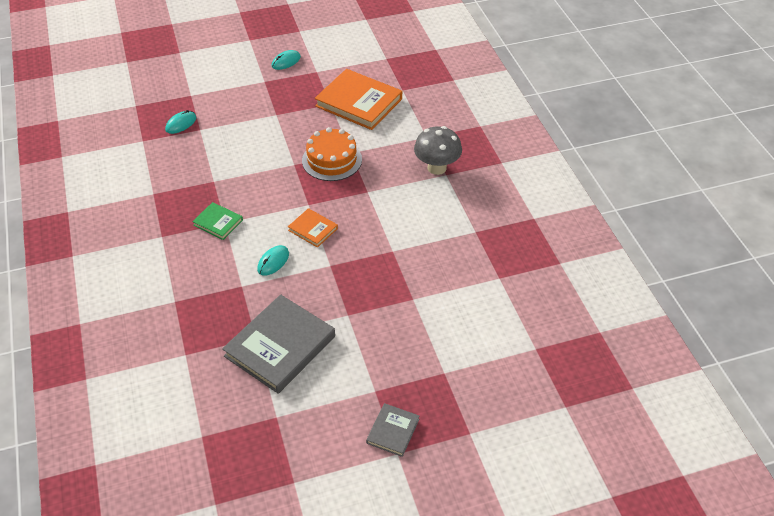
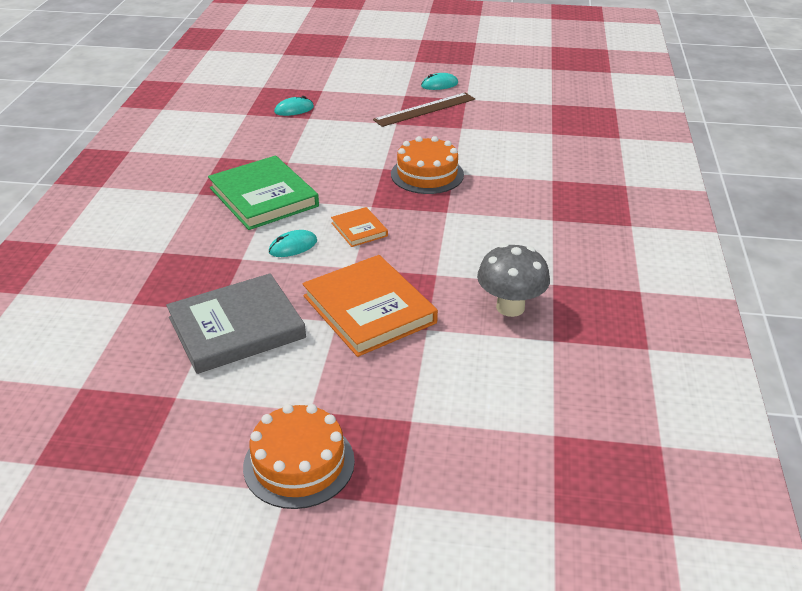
camera: 25 degrees right, 10 degrees down
(218, 222) = (263, 197): green book -> green book, size x2.02
(290, 92) = (425, 109): none -> brown ruler
(359, 102) = (494, 133): orange book -> orange book (369, 309)
(393, 431) = (299, 463): grey book -> orange cake
(437, 168) = (545, 210): grey mushroom -> grey mushroom (510, 307)

